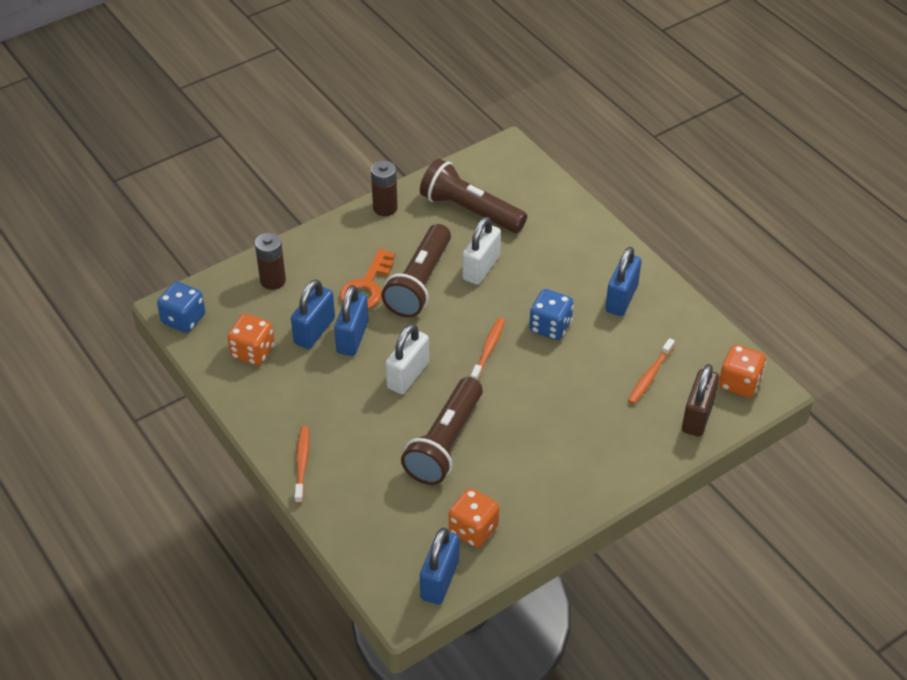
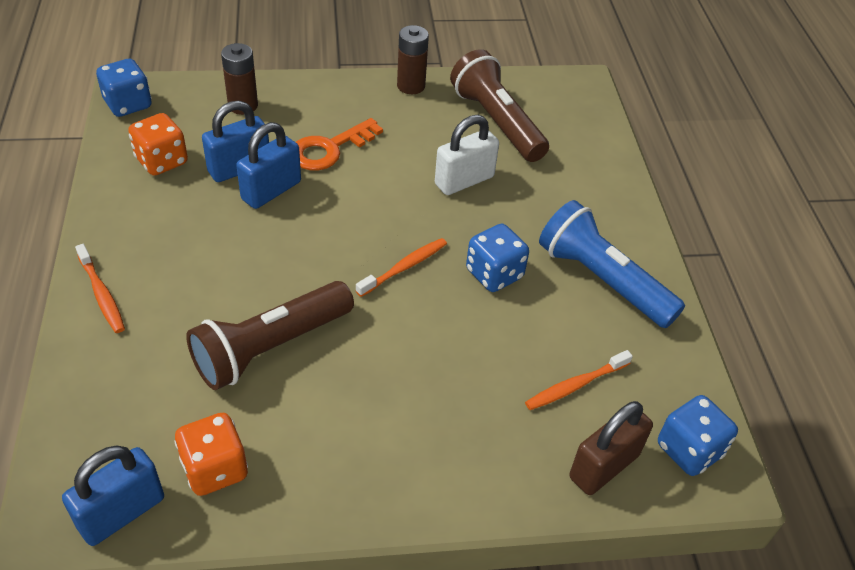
camera: 25 degrees right, 0 degrees up
(302, 463) = (102, 294): orange toothbrush -> orange toothbrush turned 120 degrees clockwise
(408, 375) = (294, 254): white padlock -> none
(419, 283) = (386, 168): brown flashlight -> none
(621, 298) = (602, 280): blue padlock -> blue flashlight
(739, 383) = (689, 450): orange dice -> blue dice

